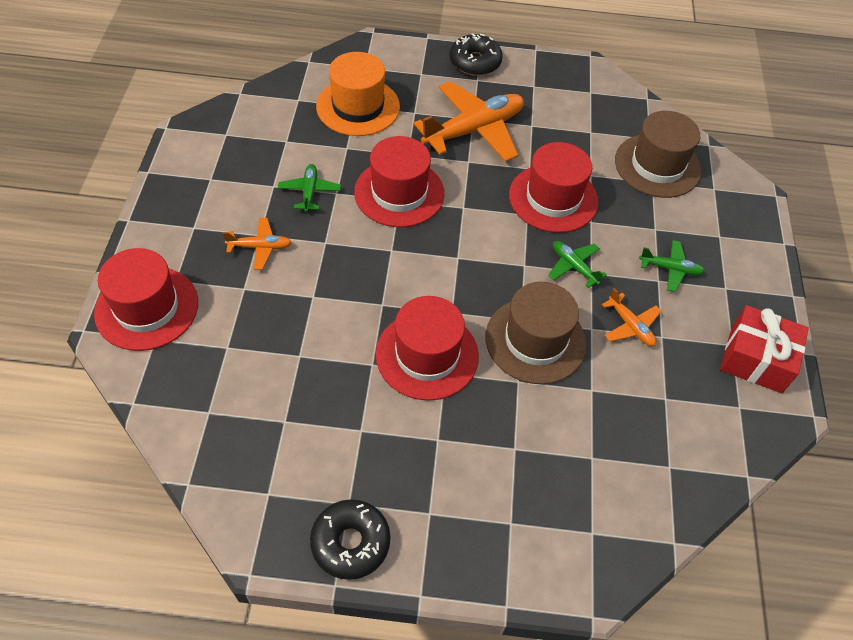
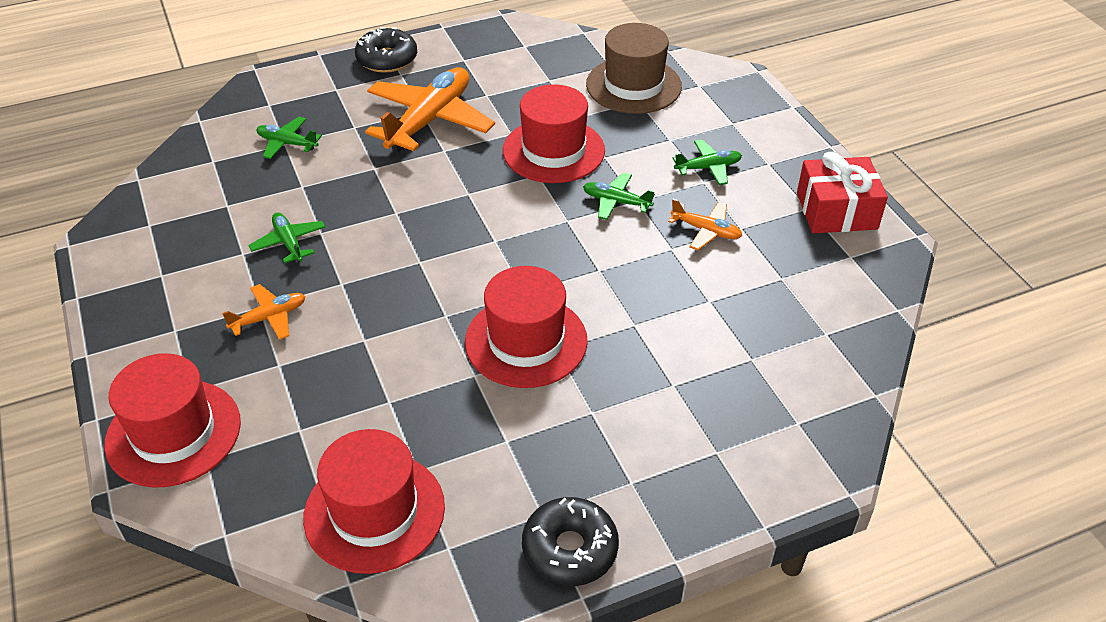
camera: 25 degrees left, 10 degrees down
(358, 106) = (287, 143): orange hat -> green plane
(399, 193) = (390, 206): red hat -> red hat (374, 512)
(535, 340) = (625, 281): brown hat -> none

